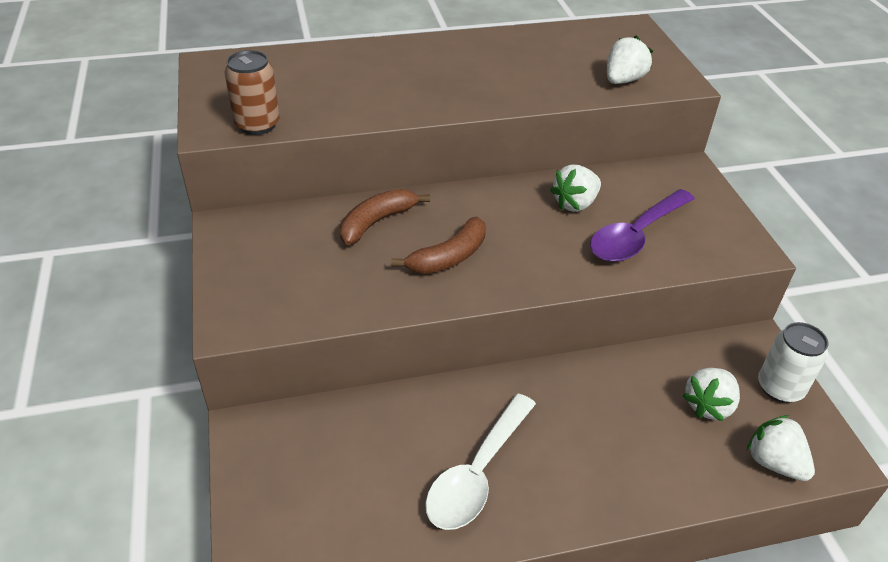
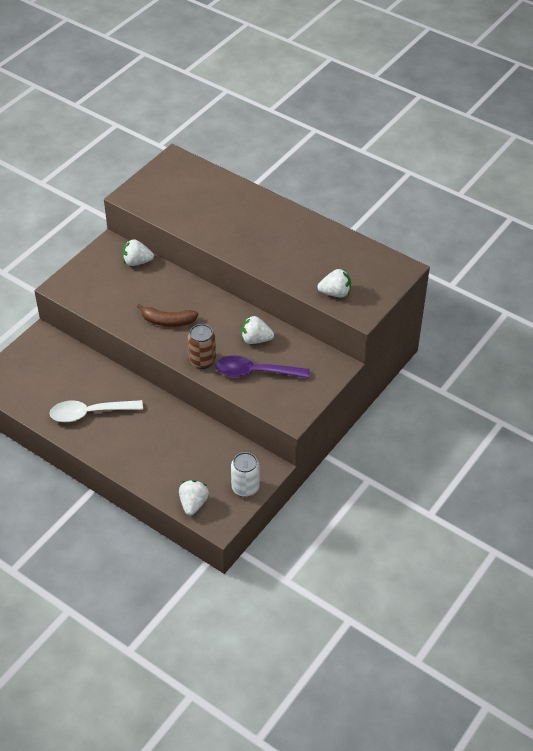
camera: 50 degrees right, 5 degrees up
(257, 124) = (147, 205): brown can -> brown can (202, 361)
(377, 222) = (164, 285): brown banana -> none
(708, 405) = (205, 467): white strawberry -> white strawberry (137, 262)

